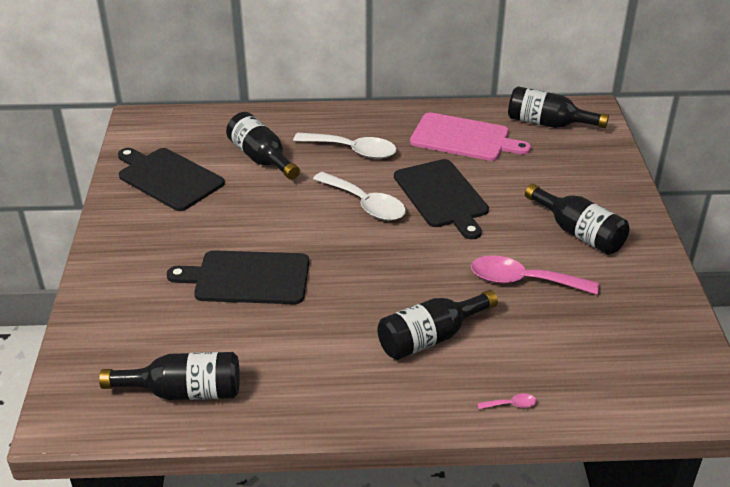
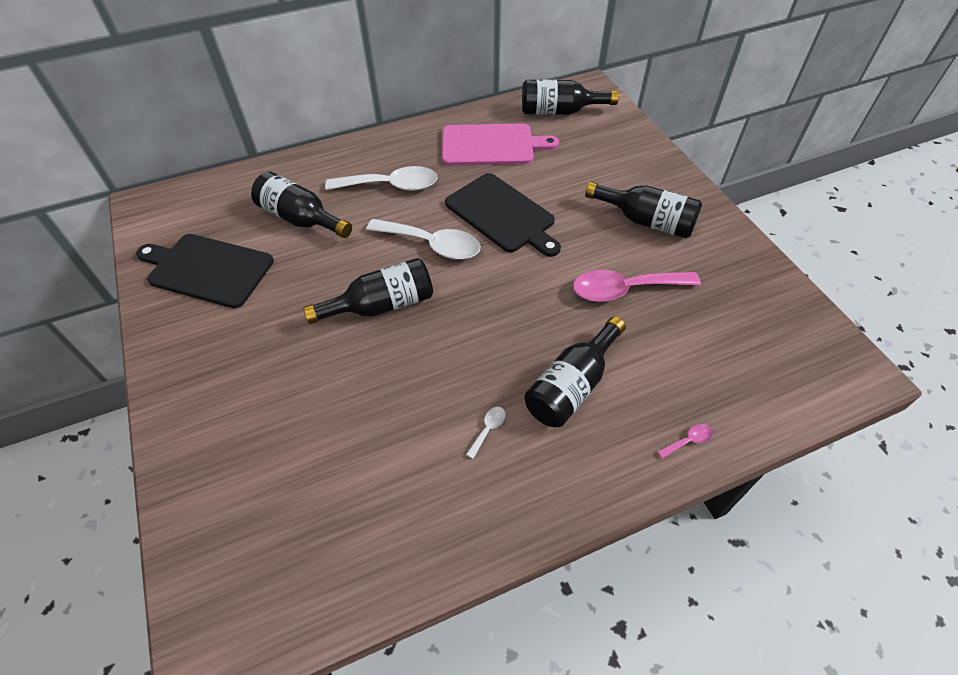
camera: 20 degrees left, 15 degrees up
(185, 392) = (343, 550): black bottle -> black bottle (382, 305)
(247, 278) = (349, 371): black cutting board -> none
(340, 348) = (488, 429): none -> white spoon

